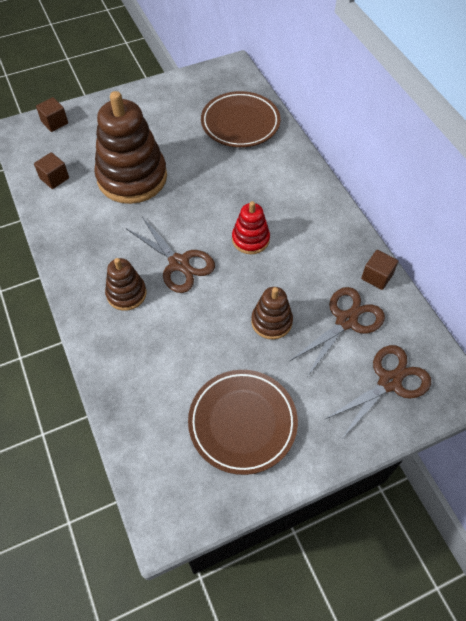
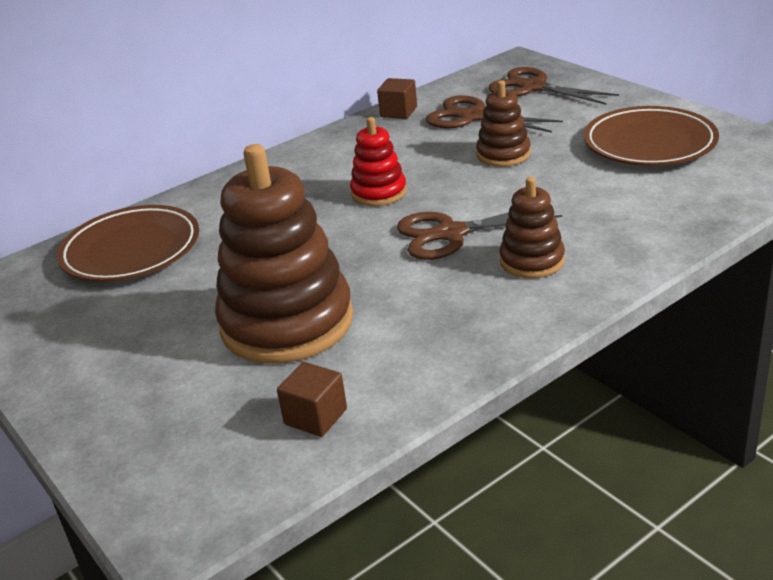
camera: 100 degrees left, 25 degrees down
(54, 122) = (141, 477): brown cube -> none
(179, 263) = (451, 234): brown scissors -> brown scissors turned 135 degrees counterclockwise

